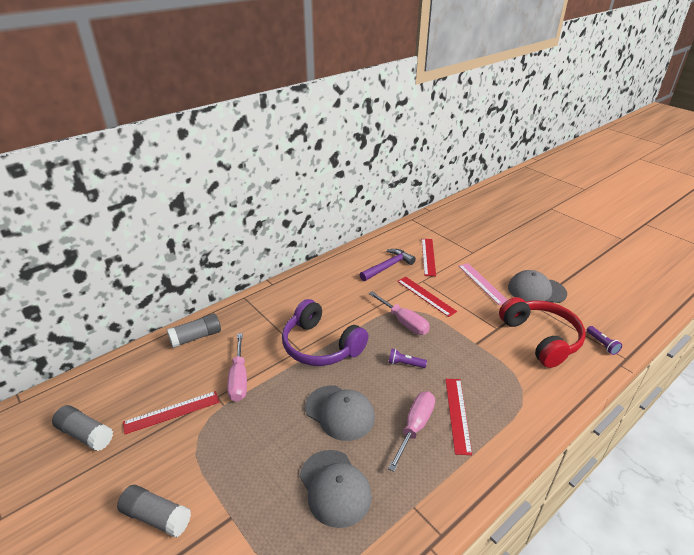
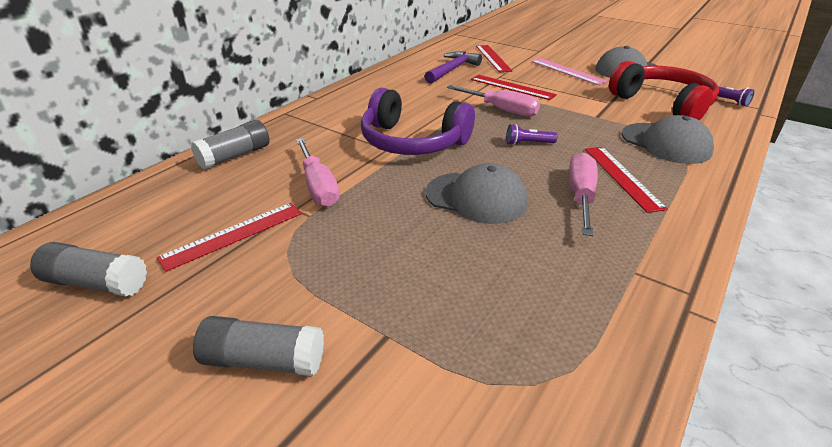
camera: 15 degrees left, 0 degrees up
(335, 487) = (519, 272): grey cap -> grey cap (665, 143)

